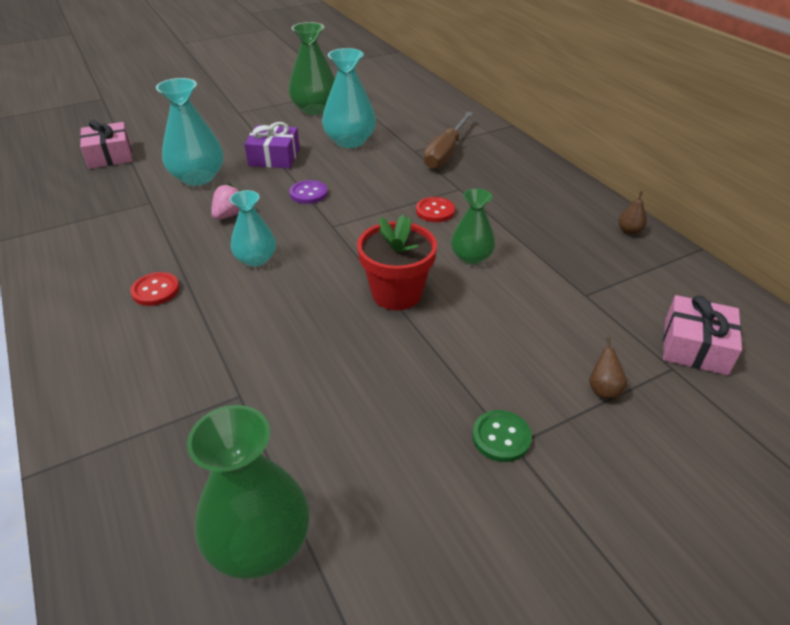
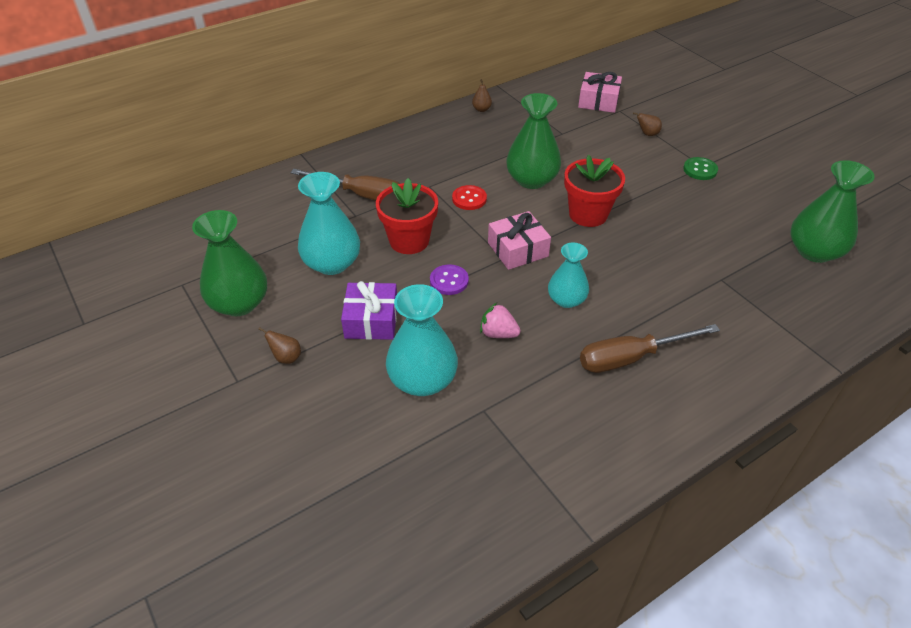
camera: 95 degrees left, 5 degrees up
(110, 155) = (368, 497): pink gift -> pink gift (518, 249)
(155, 290) = (631, 358): red button -> brown screwdriver
(251, 126) = (286, 357): none -> brown pear
(371, 175) = (409, 241): none -> red flower pot
(471, 257) = (532, 179): green vase -> green vase, size x1.57

